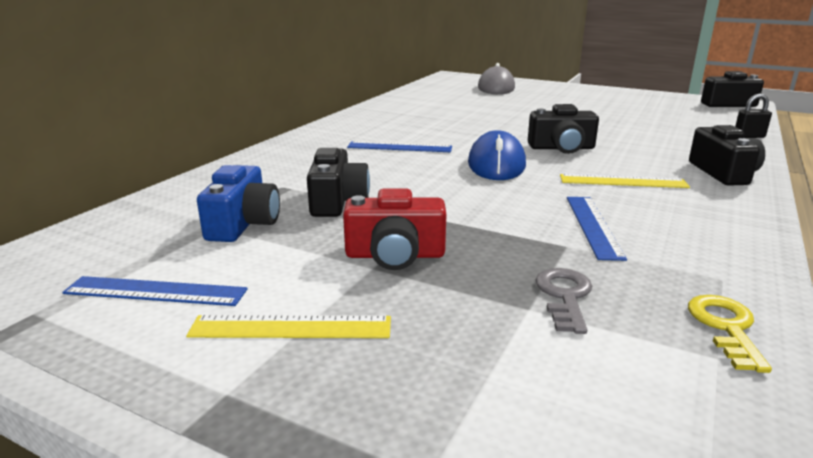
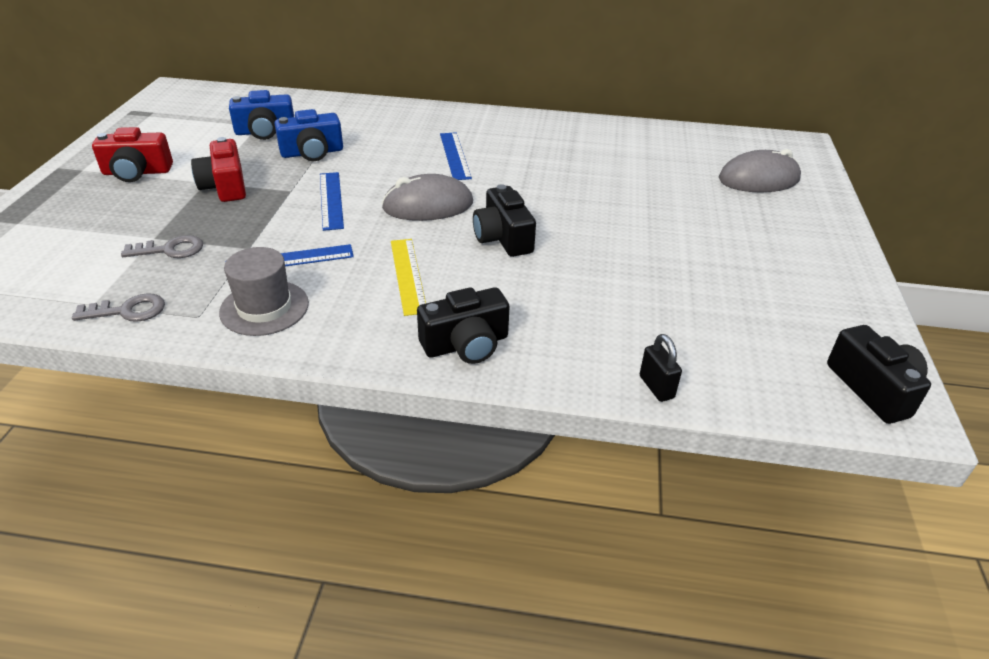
camera: 70 degrees right, 15 degrees up
(155, 291) = (175, 131): blue ruler -> blue ruler (331, 200)
(291, 327) = (137, 172): yellow ruler -> red camera
(337, 201) = (312, 153): black camera -> blue camera
(496, 164) = (428, 206): blue mouse -> grey mouse
(693, 242) = (264, 308): none -> grey hat
(725, 327) = (128, 311): yellow key -> grey key

